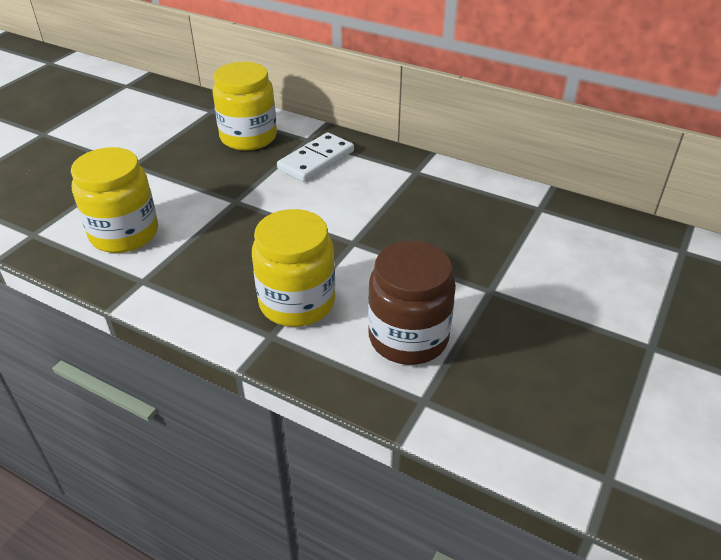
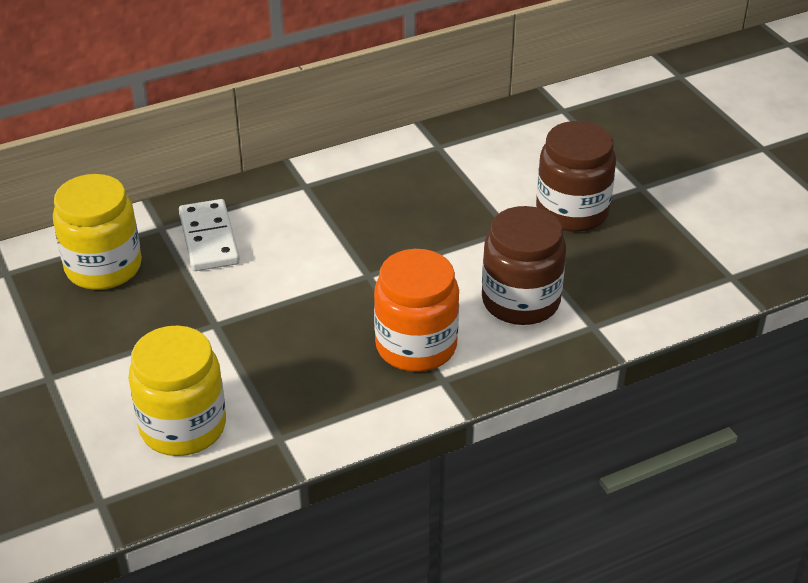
camera: 55 degrees left, 0 degrees up
(297, 302) = (416, 346): yellow jar -> orange jar
(559, 316) = (572, 211): none -> brown jar

